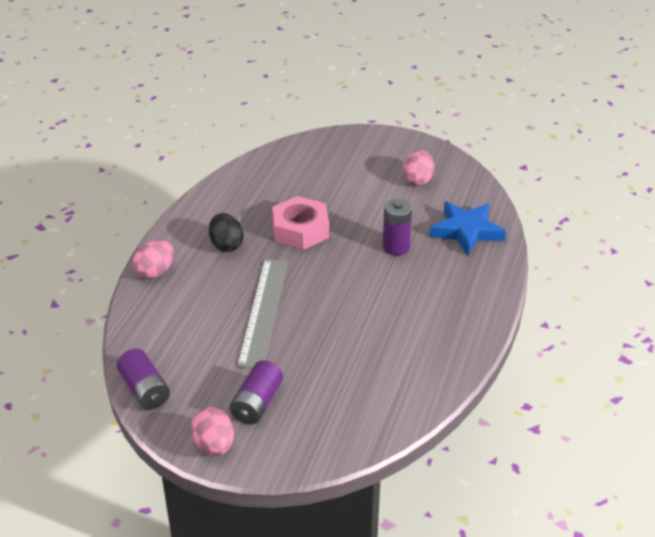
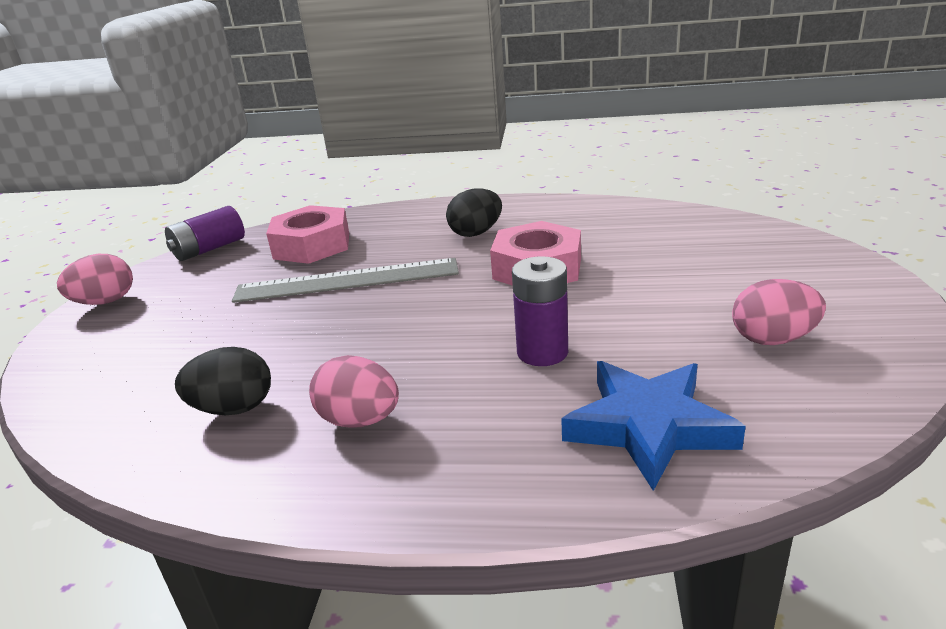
camera: 80 degrees right, 10 degrees down
(155, 272) = (408, 211): pink egg -> pink egg (360, 420)
(185, 327) = (312, 245): none -> pink nut
(257, 403) = (168, 312): purple battery -> none
(399, 361) = (234, 408): none -> black egg

